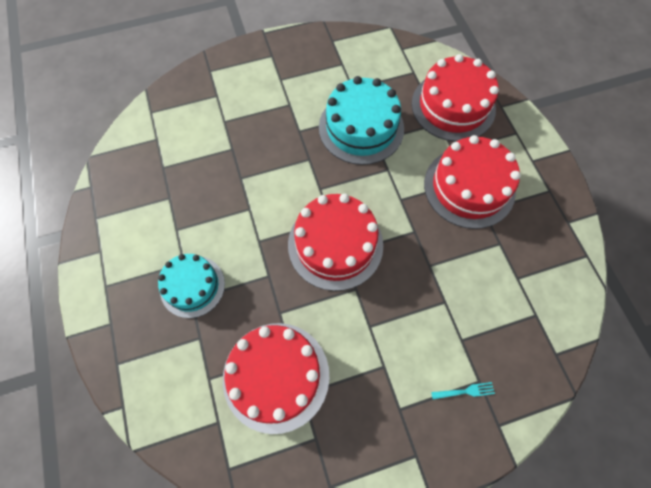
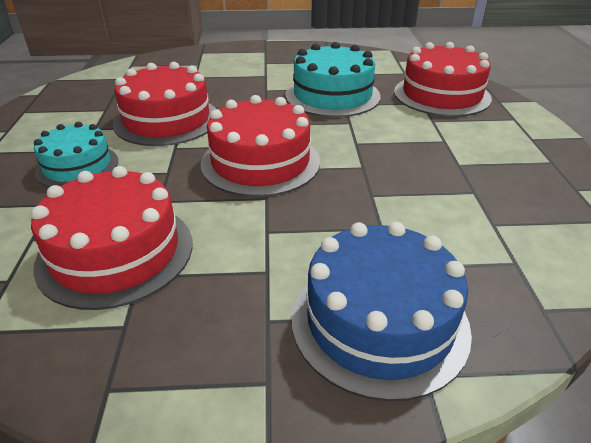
camera: 15 degrees right, 30 degrees down
(465, 391) = (379, 321): turquoise fork -> blue cake
(469, 187) = (444, 146): red cake -> red cake (167, 120)

